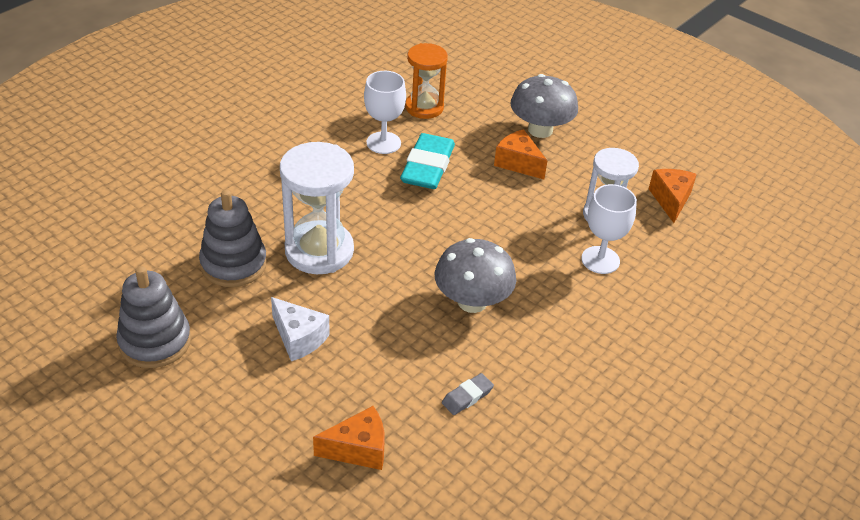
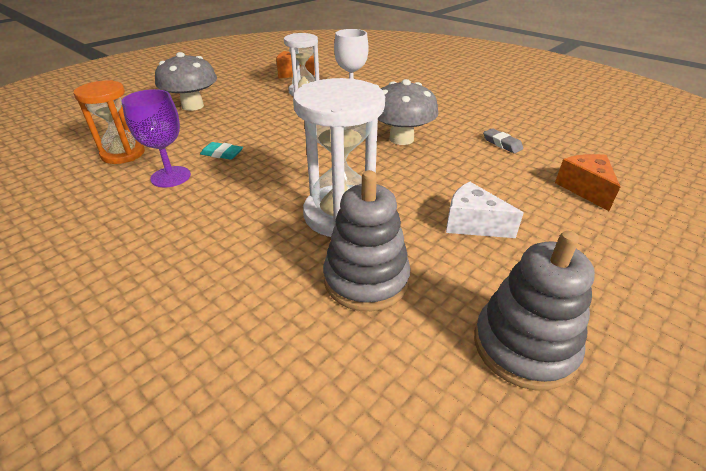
camera: 85 degrees left, 5 degrees down
(299, 338) = (472, 224): white cheese -> white cheese turned 105 degrees counterclockwise
(383, 143) = (171, 177): white goblet -> purple goblet
(427, 167) = (222, 154): turquoise eraser -> turquoise eraser, size x0.48
(518, 163) = (233, 116): orange cheese -> none

